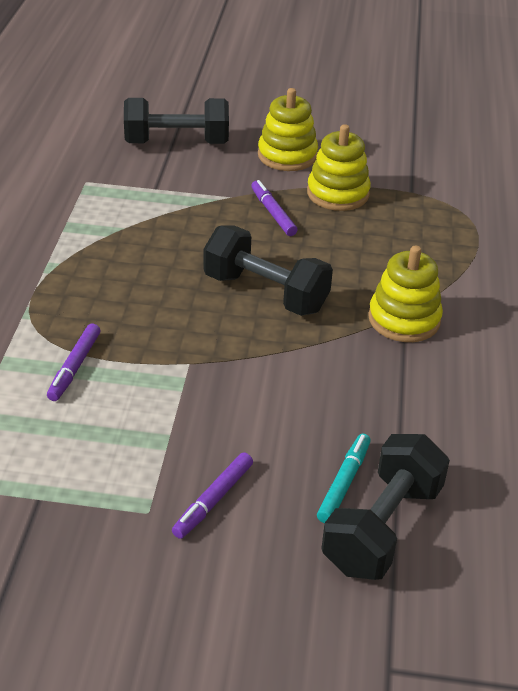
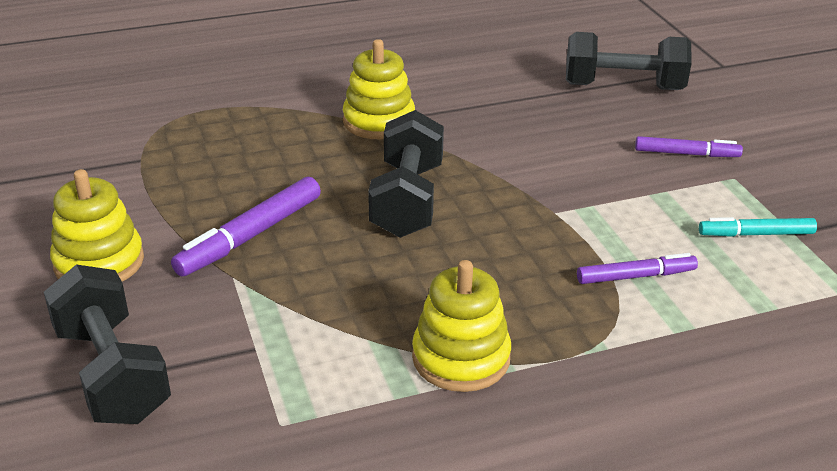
camera: 115 degrees left, 5 degrees down
(273, 213) = (250, 236): purple marker -> purple marker, size x1.55
(338, 193) = (175, 203): yellow stacking toy -> yellow stacking toy (461, 358)
(344, 483) = (601, 108): turquoise marker -> turquoise marker (756, 234)

